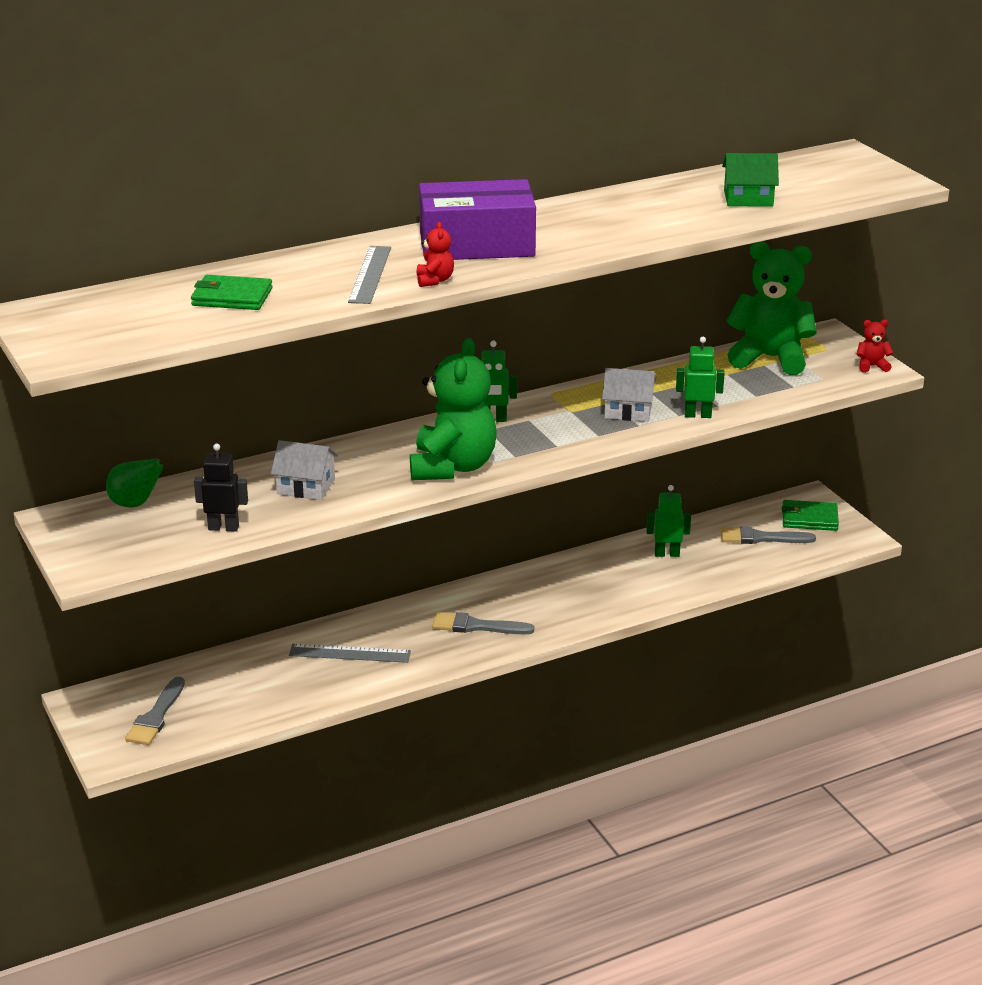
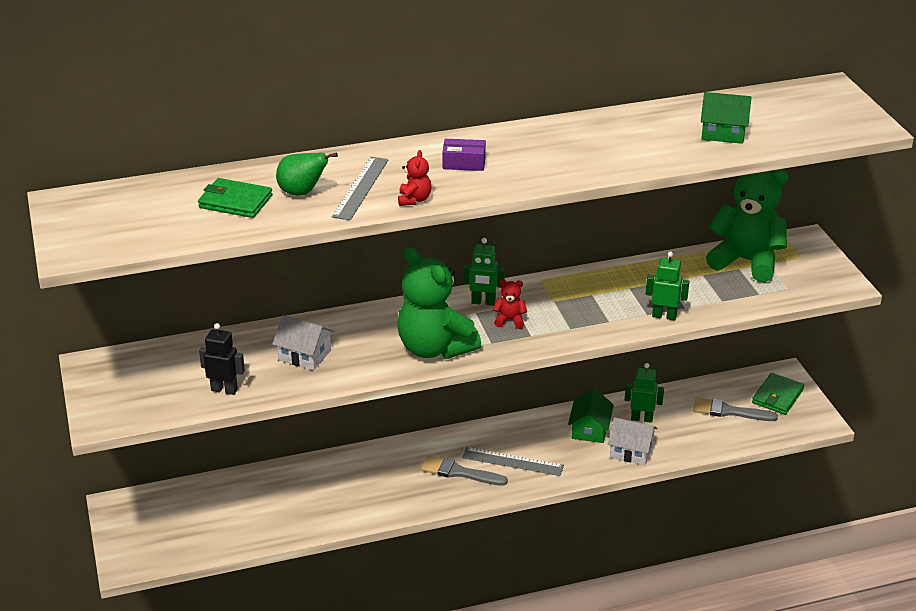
camera: 10 degrees right, 5 degrees up
(136, 504) = (159, 357): green pear -> green pear (302, 193)
(156, 716) = (172, 528): grey brush -> none
(350, 653) = (346, 486): grey ruler -> grey ruler (512, 461)
(452, 467) = (434, 348): green teddy bear -> green teddy bear turned 120 degrees clockwise
(477, 244) = (464, 163): purple box -> purple box, size x0.42
(612, 570) = (590, 429): none -> green house
(628, 410) = (604, 305): white house -> white house (631, 451)
(809, 518) = (777, 396): green wallet -> green wallet turned 75 degrees counterclockwise
(872, 366) = (836, 279): red teddy bear -> red teddy bear (510, 320)

